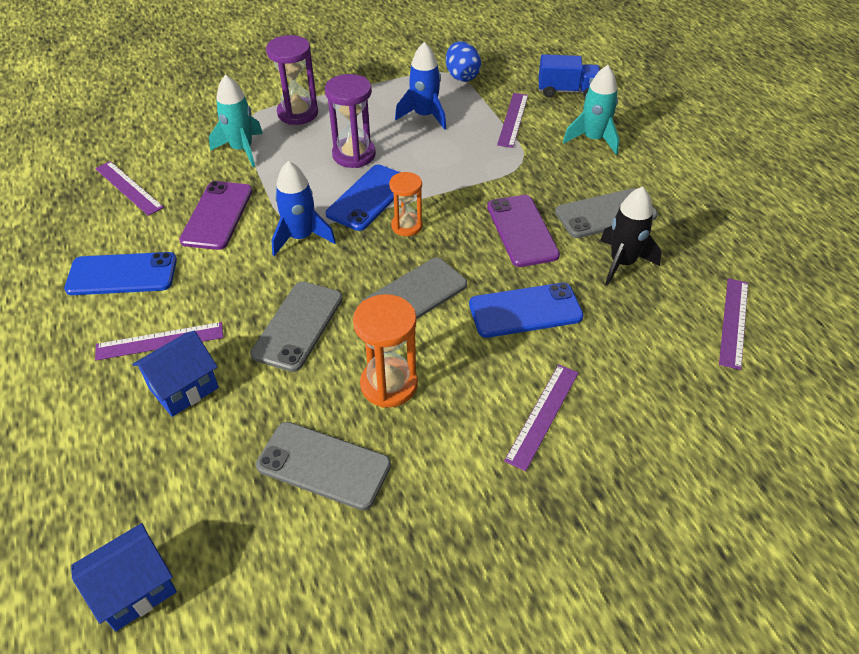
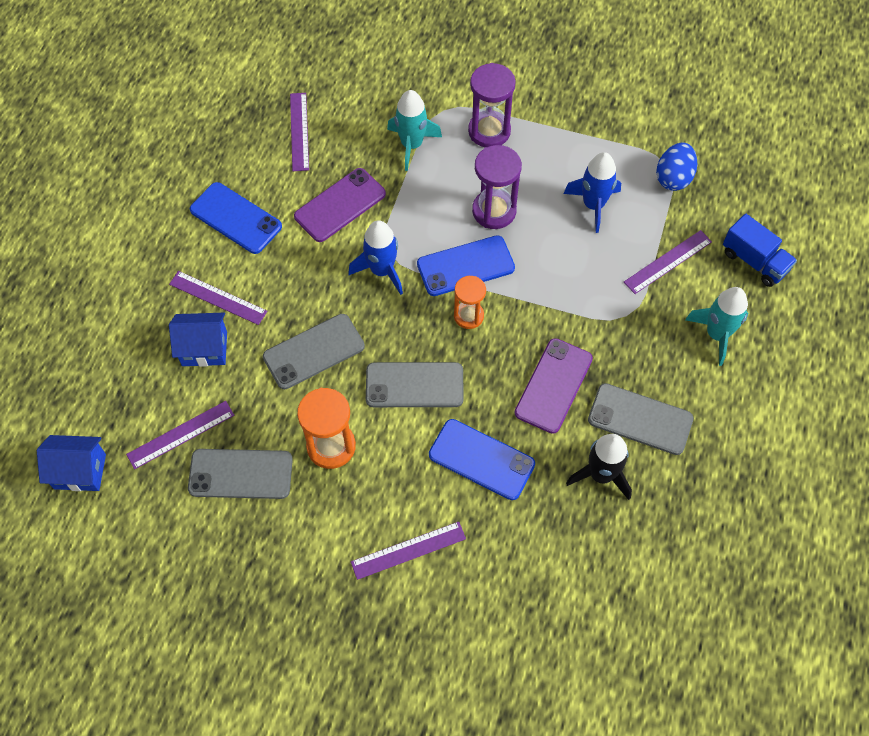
camera: 40 degrees right, 15 degrees up
(323, 465) = (240, 474): grey phone -> grey phone turned 60 degrees counterclockwise
(733, 322) = (629, 591): purple ruler -> purple ruler (180, 434)

